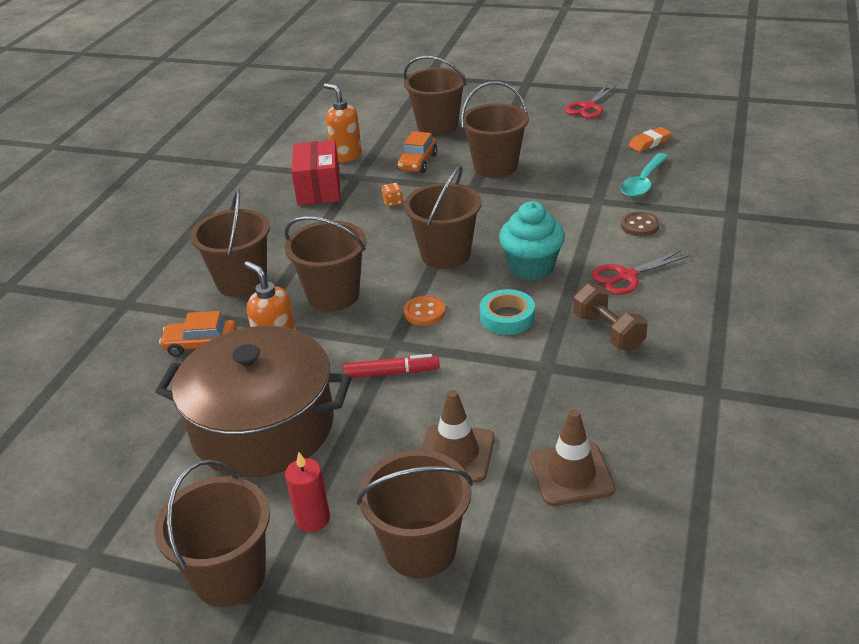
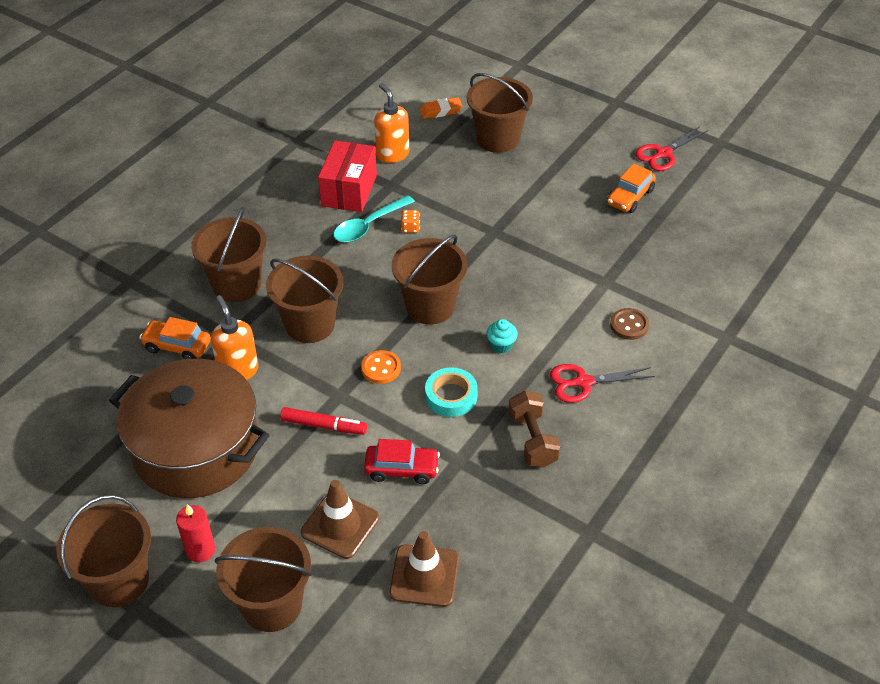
camera: 15 degrees right, 10 degrees up
(417, 162) = (456, 182): orange car -> orange car (630, 197)
(493, 388) = (402, 469): none -> red car
(495, 166) = (529, 209): brown bucket -> none
(531, 267) = (501, 345): turquoise cupcake -> turquoise cupcake, size x0.49
(643, 182) = (663, 271): turquoise spoon -> turquoise spoon (368, 226)
(649, 143) = (698, 220): orange eraser -> orange eraser (440, 111)

